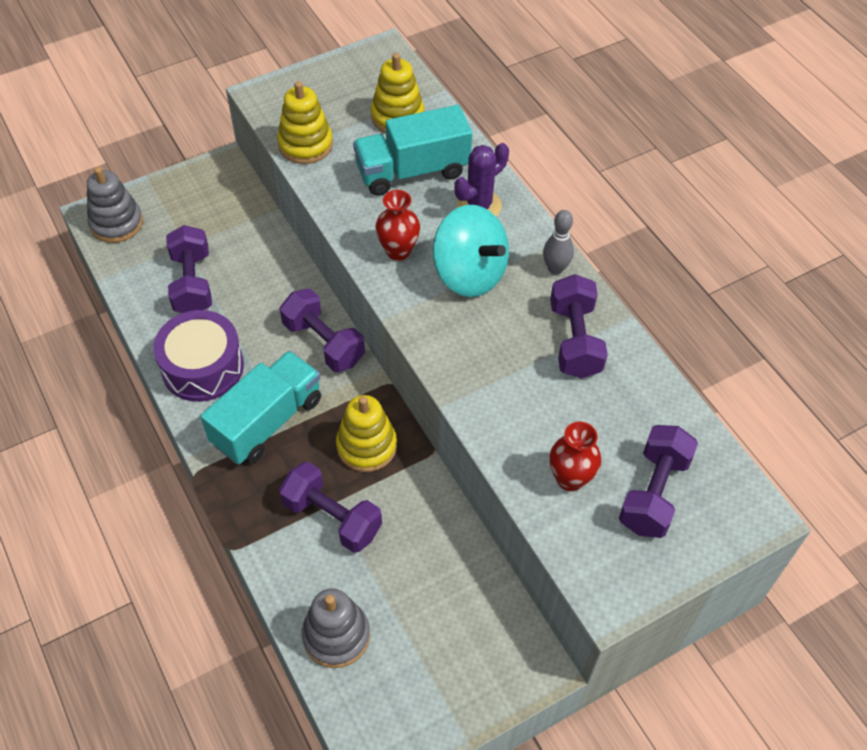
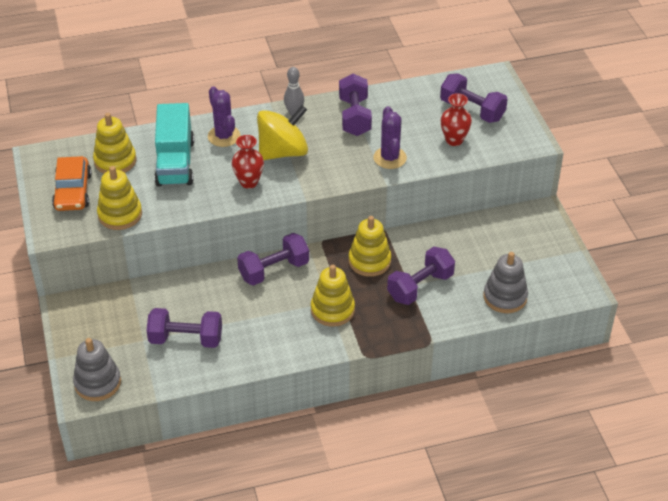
camera: 75 degrees left, 10 degrees down
(202, 367) = (271, 341): purple drum -> none
(267, 421) = (332, 310): turquoise truck -> yellow stacking toy
(334, 95) = (73, 191): none -> orange car
(469, 274) = (283, 152): turquoise spinning top -> yellow spinning top
(499, 400) = (390, 158): none -> purple cactus
(575, 340) = (354, 117): purple dumbbell -> purple dumbbell turned 75 degrees clockwise

